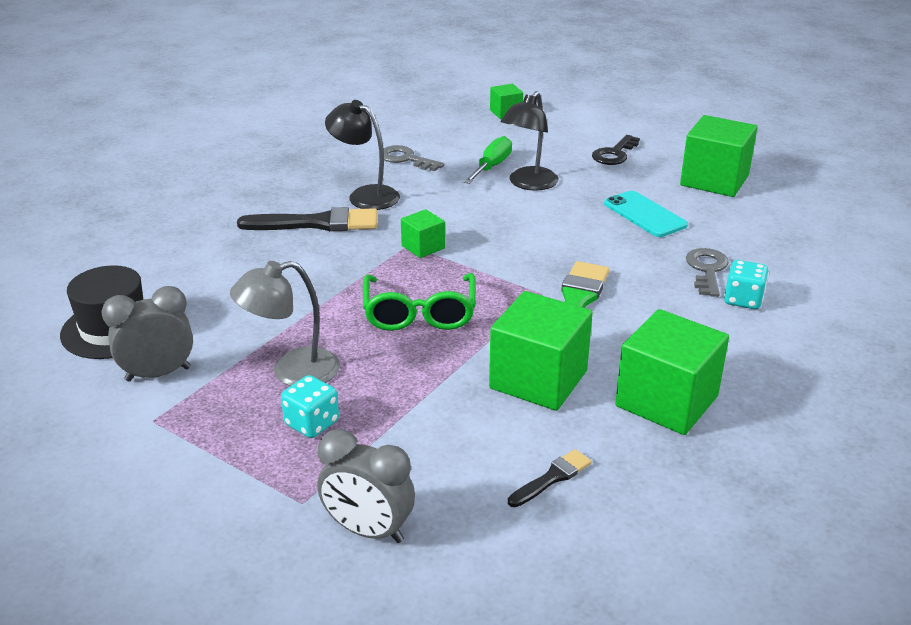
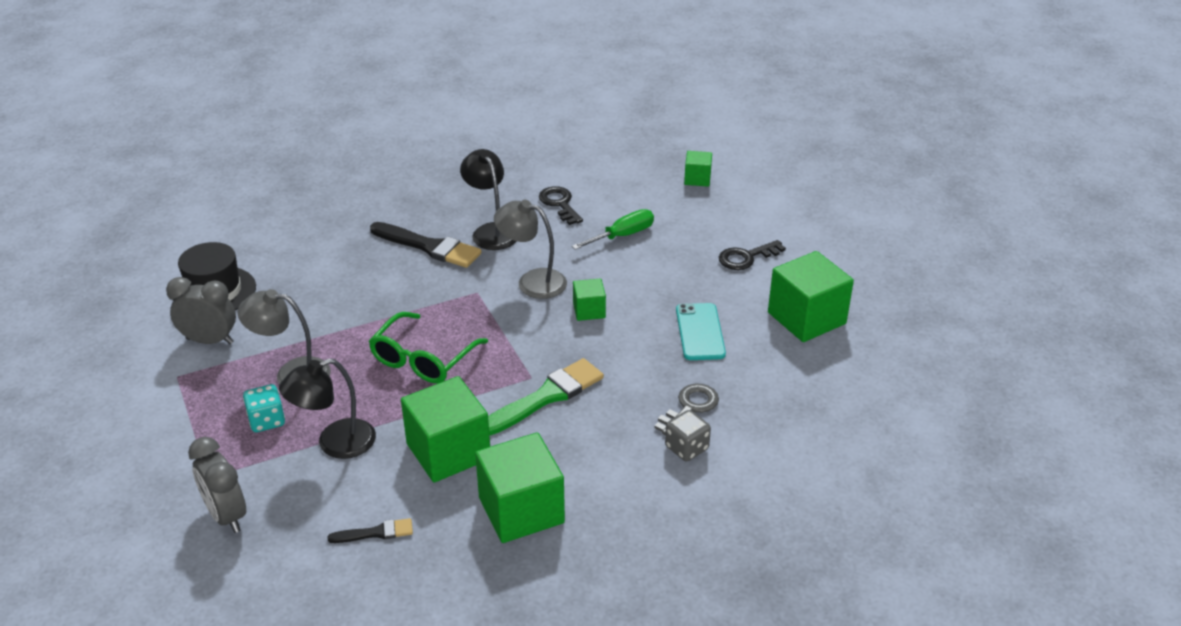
camera: 30 degrees right, 5 degrees up
(406, 159) = (559, 204): grey key -> black key
(423, 247) = (485, 298): green cube -> green cube (589, 310)
(451, 221) = (532, 281): none -> grey lamp
(528, 184) = (634, 265): black lamp -> black lamp (335, 443)
(743, 300) = (686, 448): turquoise dice -> grey dice

